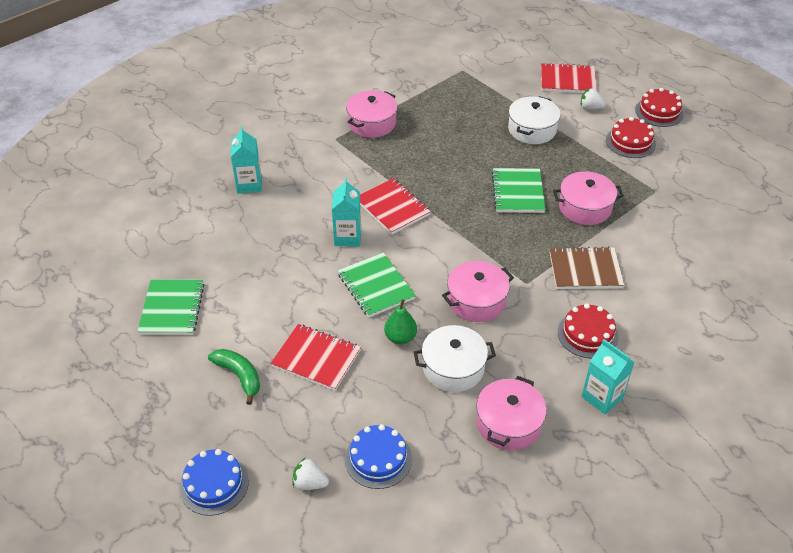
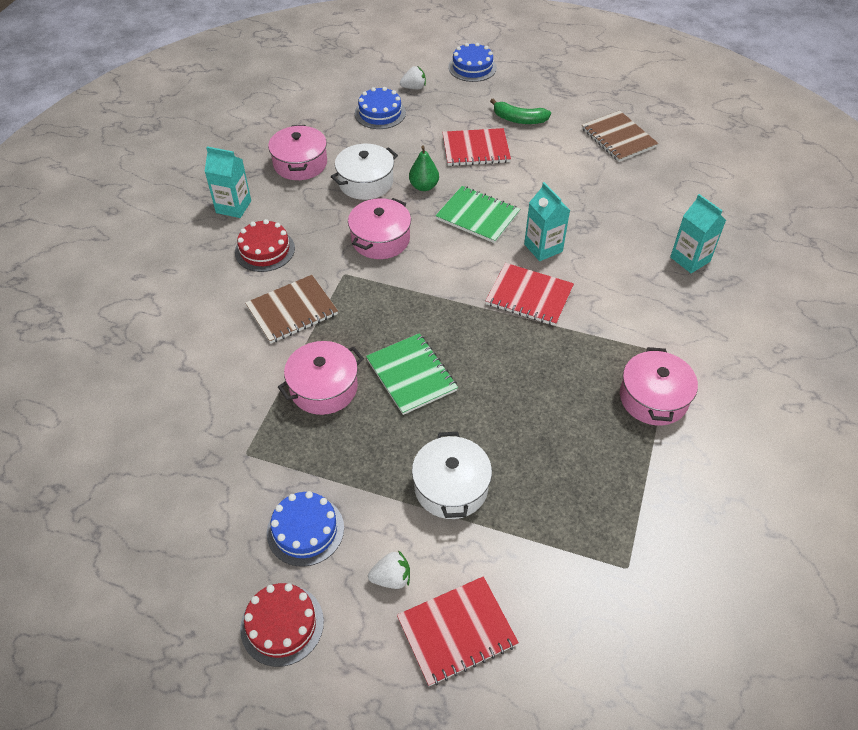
camera: 150 degrees right, 5 degrees up
(172, 308) = (618, 138): green notebook -> brown notebook
(630, 142) = (305, 530): red cake -> blue cake

